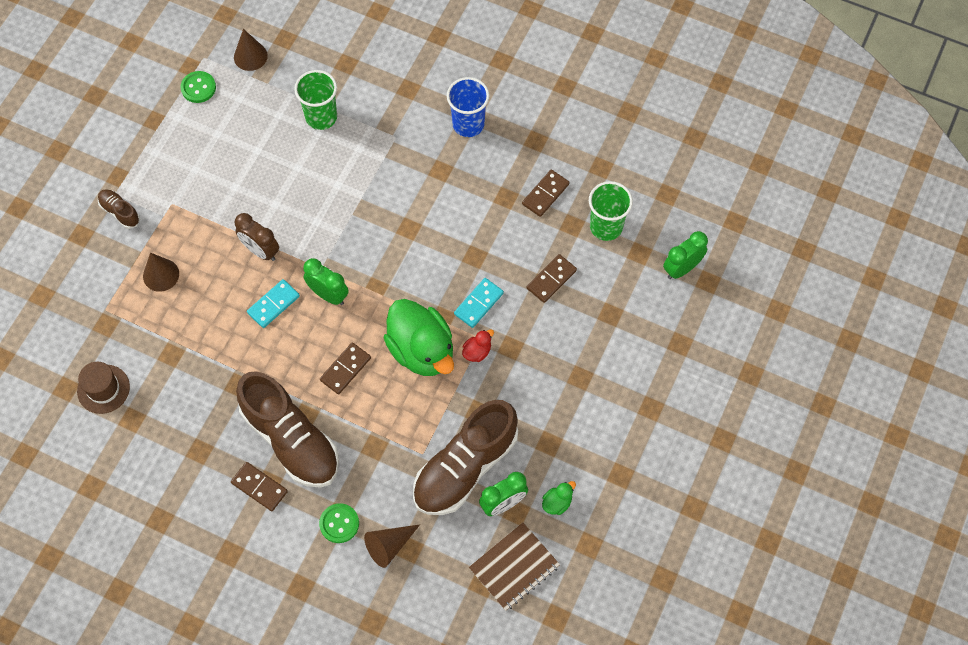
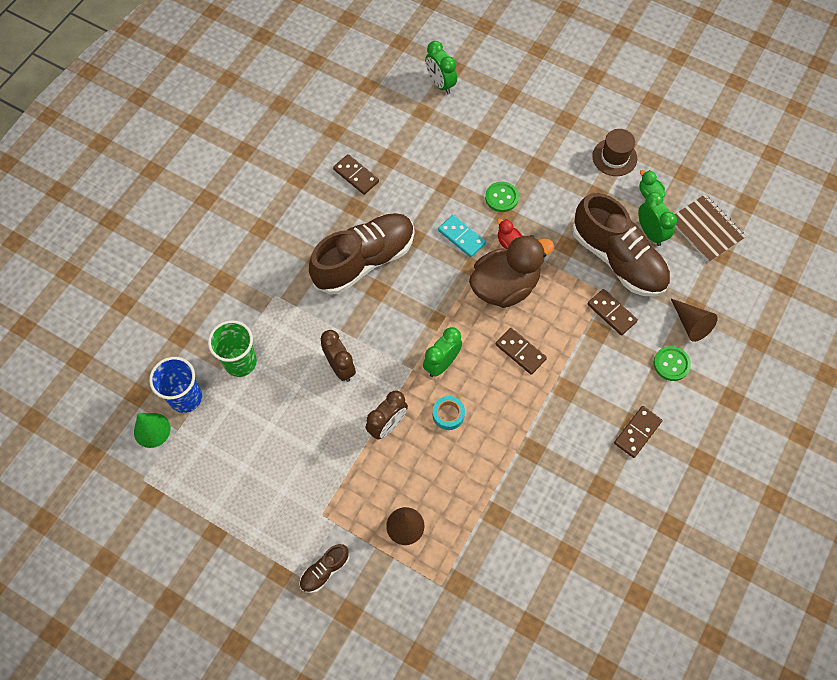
camera: 85 degrees left, 0 degrees up
(103, 389) = (531, 585): brown hat -> brown hat (614, 157)
(198, 88) = (181, 485): green button -> green button (501, 197)
(250, 56) = (152, 430): brown cone -> green cone
(273, 304) = (448, 414): turquoise domino -> turquoise tape
(291, 440) = (590, 402): brown shoe -> brown shoe (364, 260)
(320, 203) = (340, 367): none -> brown clock
(422, 350) = (505, 286): green duck -> brown duck
(468, 124) = (271, 231): blue cup -> blue cup (186, 397)
(551, 279) = (442, 179): brown domino -> brown domino (611, 313)
(606, 227) = (394, 133): green cup -> none

